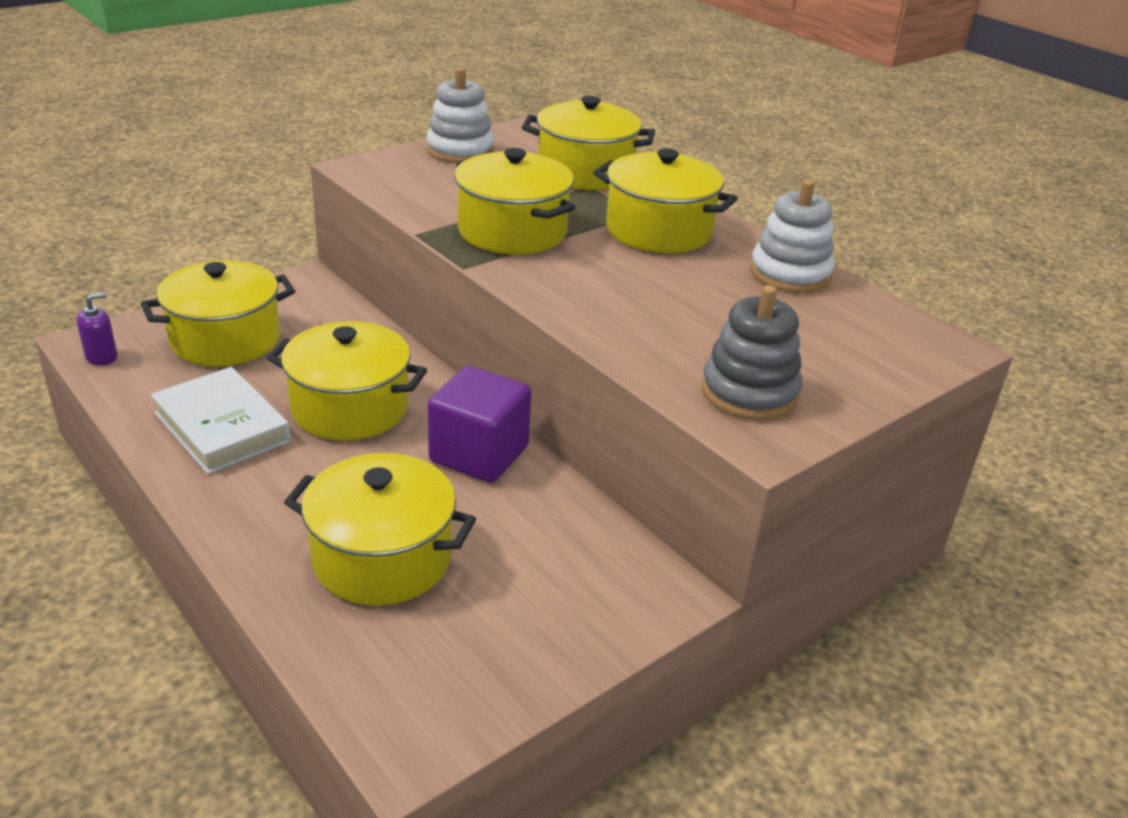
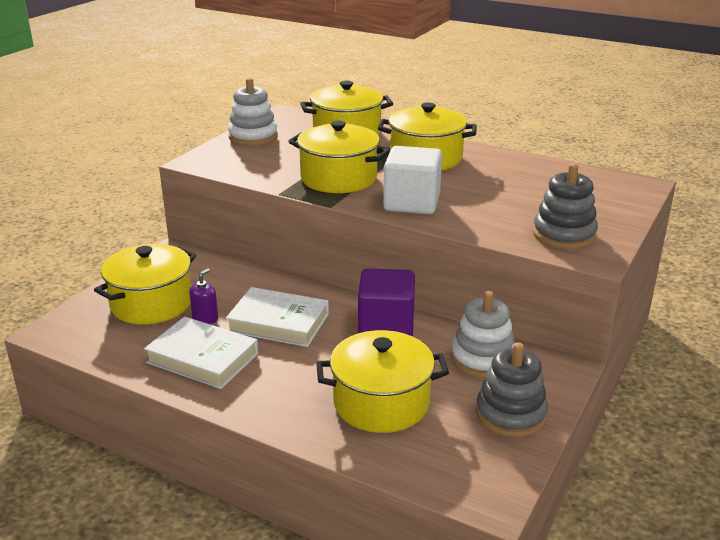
camera: 20 degrees left, 5 degrees down
(102, 357) = (70, 338): purple soap dispenser -> purple soap dispenser (205, 318)
(350, 408) = (278, 322): yellow pot -> white book
(539, 634) = (510, 414): none -> grey stacking toy
(575, 289) = (411, 203): none -> white cube
(790, 274) = (523, 165): white stacking toy -> white stacking toy (482, 359)

